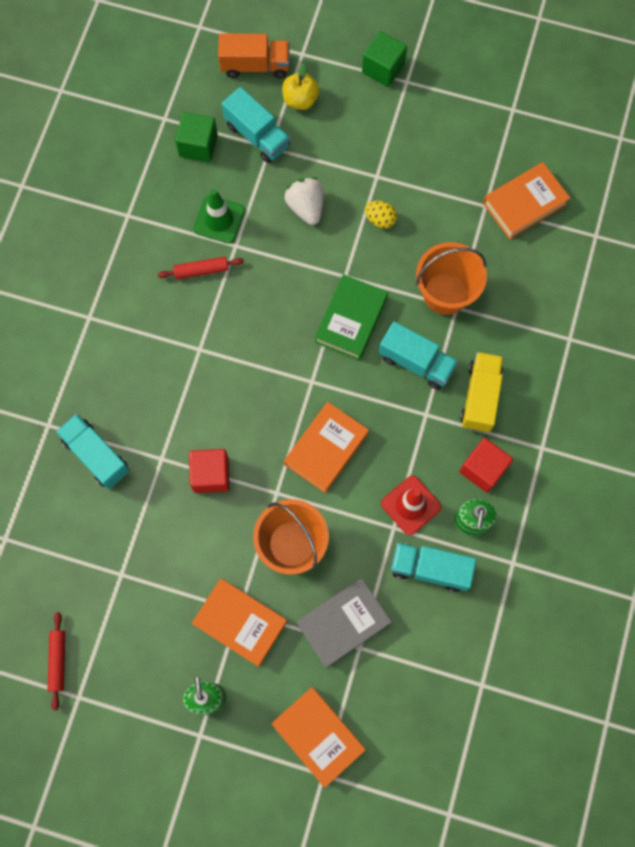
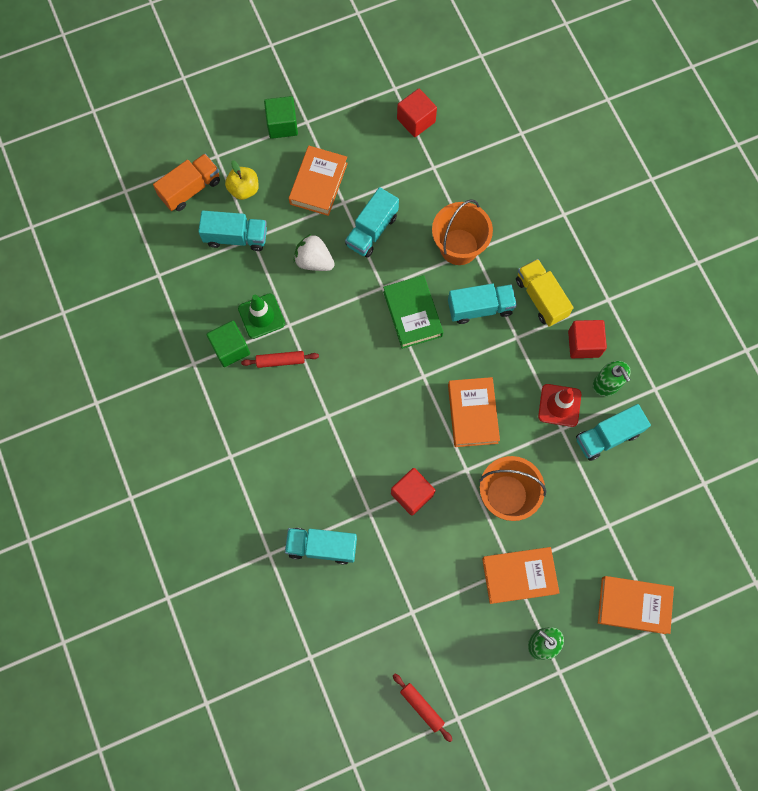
camera: 40 degrees left, 0 degrees up
(198, 146) = (200, 276): green cube -> green cube (230, 348)
(201, 270) = (280, 361): red rolling pin -> red rolling pin turned 45 degrees clockwise
(343, 623) = (584, 518): grey book -> none
(380, 219) = (372, 230): yellow egg -> turquoise truck
(507, 152) = (416, 120): none -> red cube
(524, 204) = (457, 147): orange book -> orange book (318, 183)

